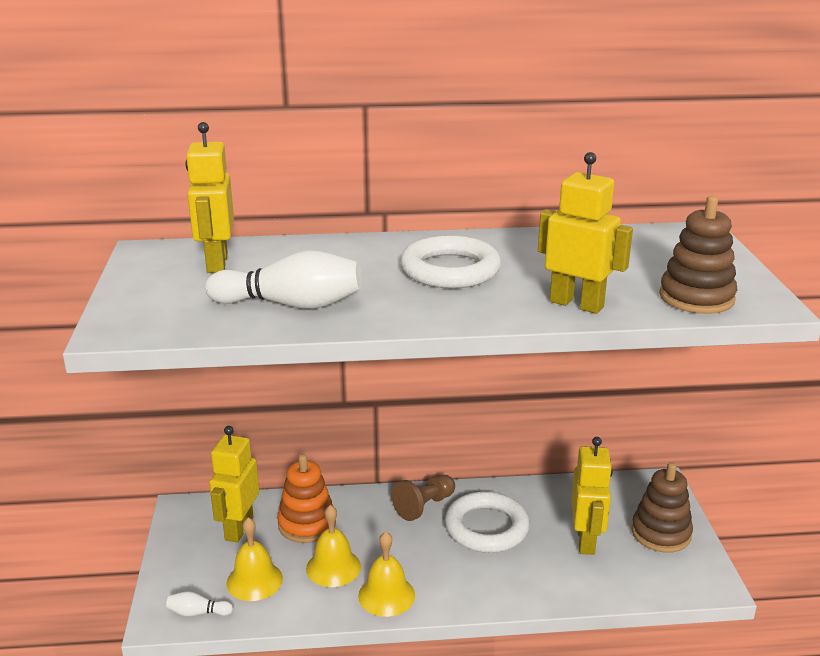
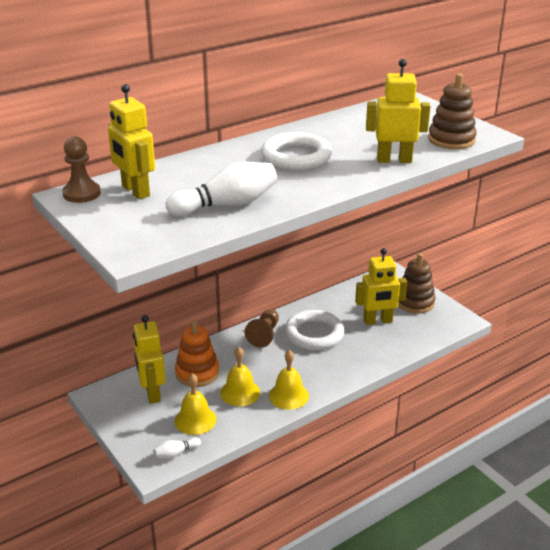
camera: 30 degrees left, 5 degrees up
(161, 252) = (81, 194): none -> brown pawn
(586, 541) = (378, 321): yellow robot -> yellow robot turned 105 degrees clockwise

